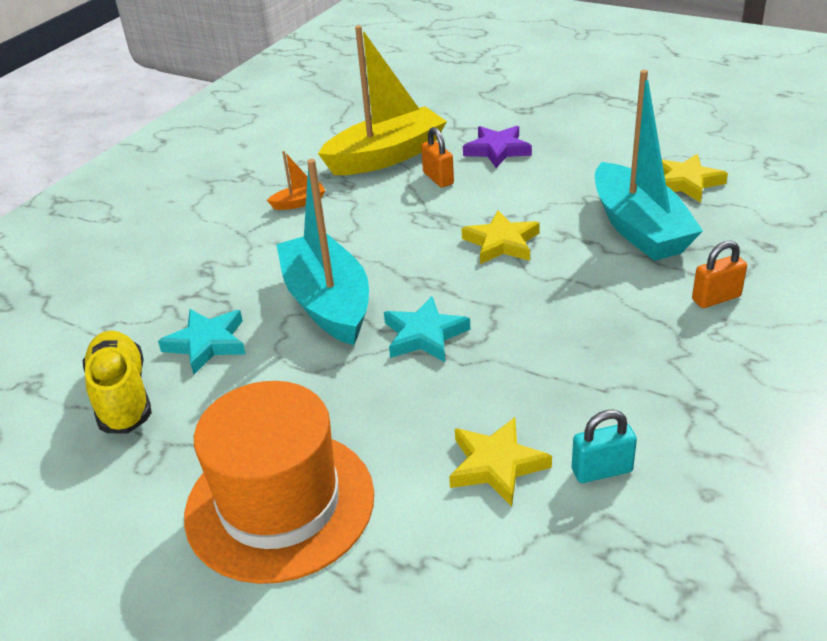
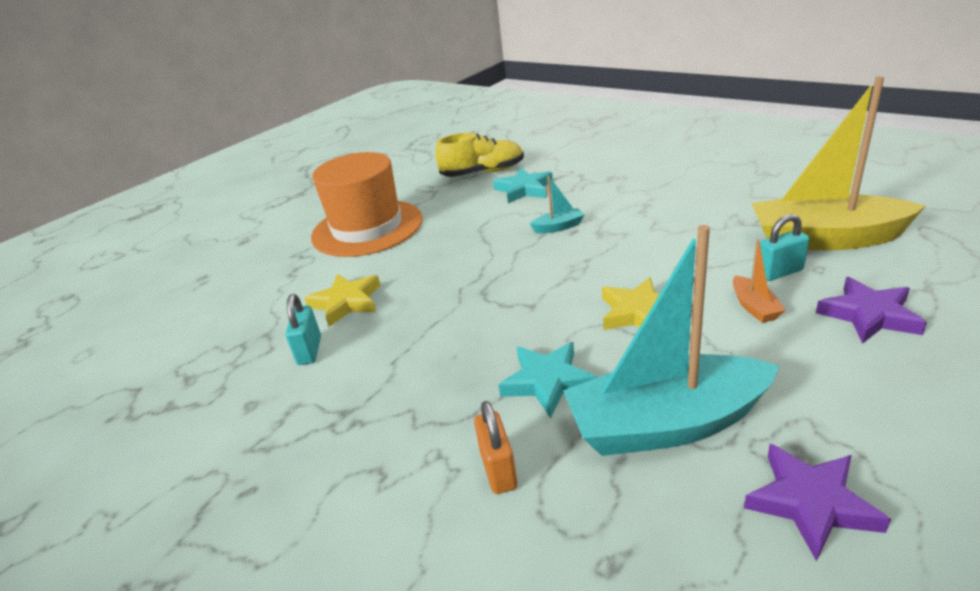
camera: 100 degrees right, 5 degrees down
(299, 203) = (717, 202): orange boat -> orange boat (754, 307)
(328, 303) = (558, 227): turquoise boat -> turquoise boat, size x0.41
(386, 156) = (825, 239): yellow boat -> yellow boat turned 120 degrees clockwise
(424, 335) = (502, 270): turquoise star -> turquoise star (547, 382)
(438, 178) = (779, 272): orange padlock -> turquoise padlock
(685, 182) = (810, 503): yellow star -> purple star

